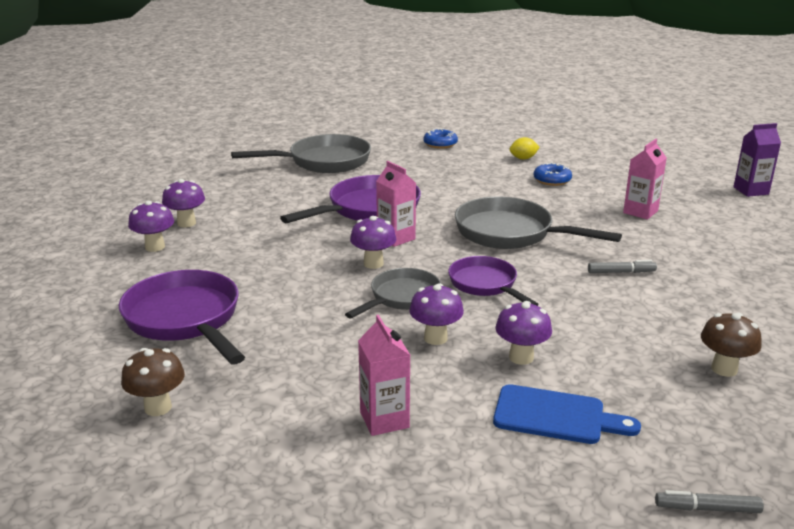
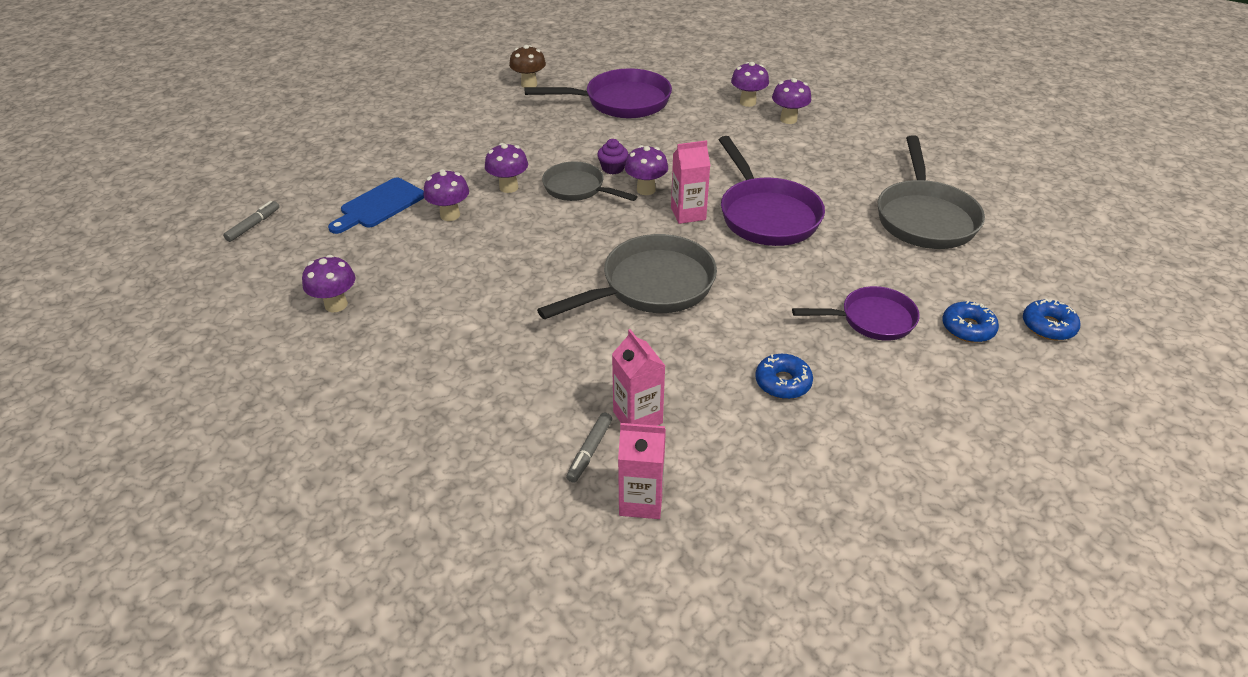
camera: 115 degrees right, 15 degrees up
(347, 288) = (613, 168): none -> purple cupcake
(384, 420) = (444, 146): pink carton -> pink carton (641, 501)
(401, 297) = (578, 188): grey pan -> grey pan turned 150 degrees clockwise
(415, 128) = (1048, 326): none -> blue donut
(485, 285) = (563, 235): purple pan -> purple pan (871, 320)
(523, 158) = (878, 389): yellow lemon -> none
(621, 272) = (517, 324): grey marker -> grey marker (590, 451)
(724, 369) = (336, 305): brown mushroom -> purple mushroom
(751, 191) = (630, 599): purple carton -> none

